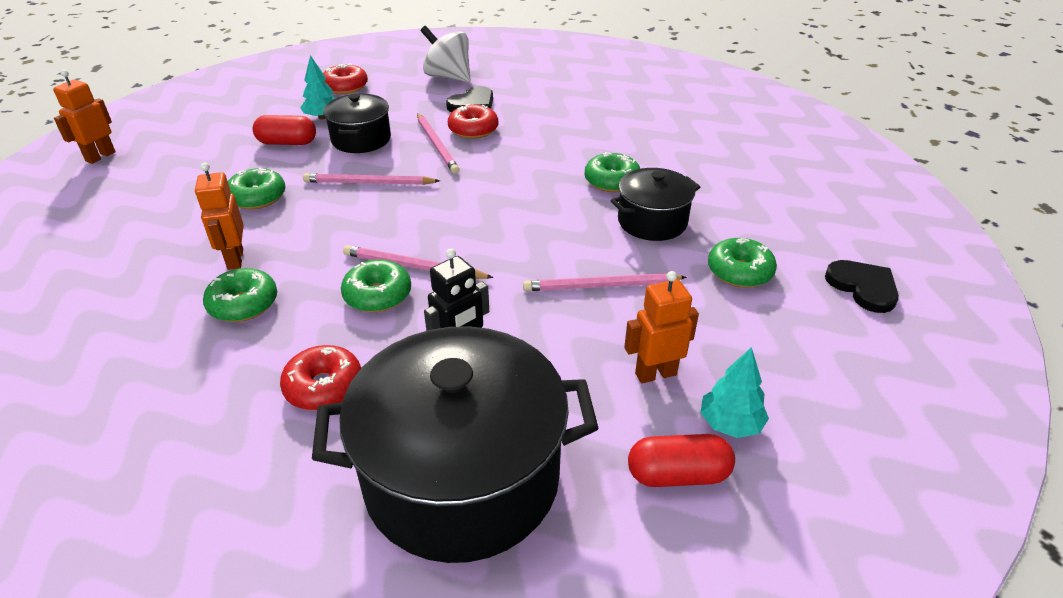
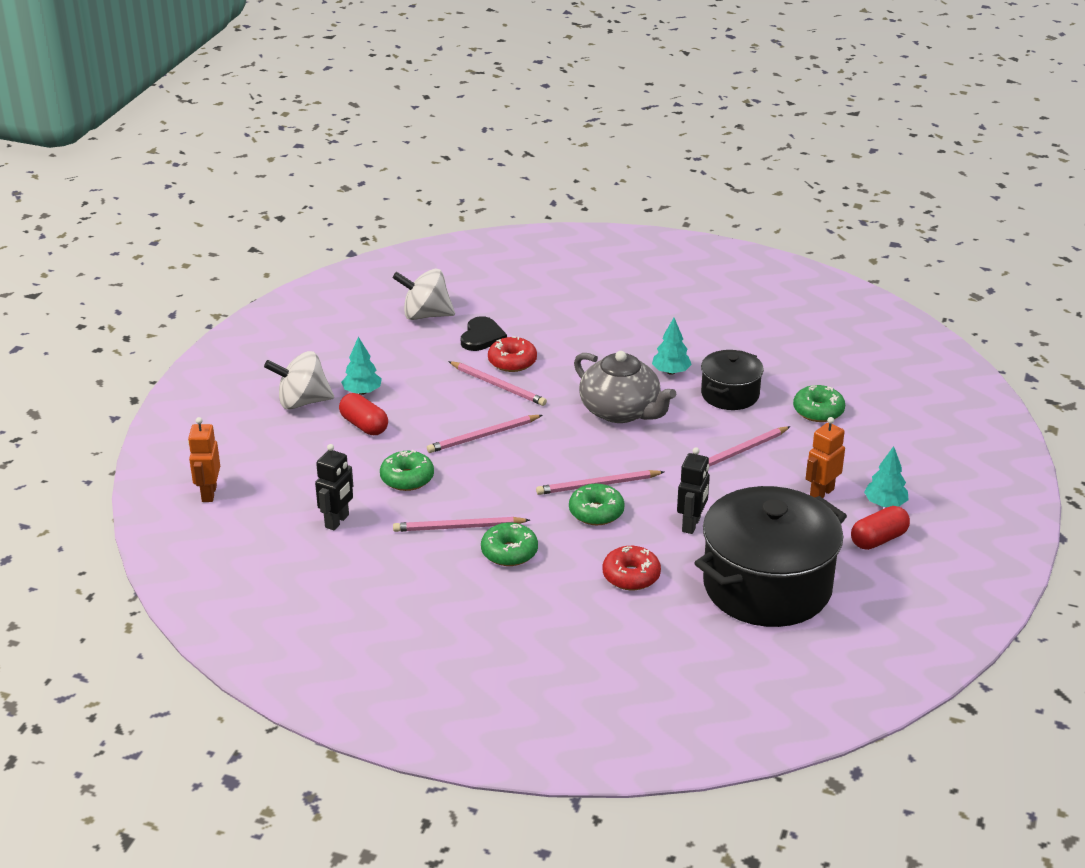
camera: 30 degrees left, 5 degrees down
(150, 214) = (337, 521): none -> black robot
(235, 259) = (458, 527): orange robot -> pink pencil
(269, 111) = (302, 402): none -> white spinning top
(287, 143) = (364, 425): red capsule -> red capsule turned 75 degrees clockwise
(345, 87) = (341, 355): red donut -> none
(361, 139) = (426, 401): black pot -> none
(521, 202) = (621, 411): none -> grey teapot
(612, 181) = (671, 372): green donut -> turquoise tree
(863, 287) = (900, 395): black heart -> none

